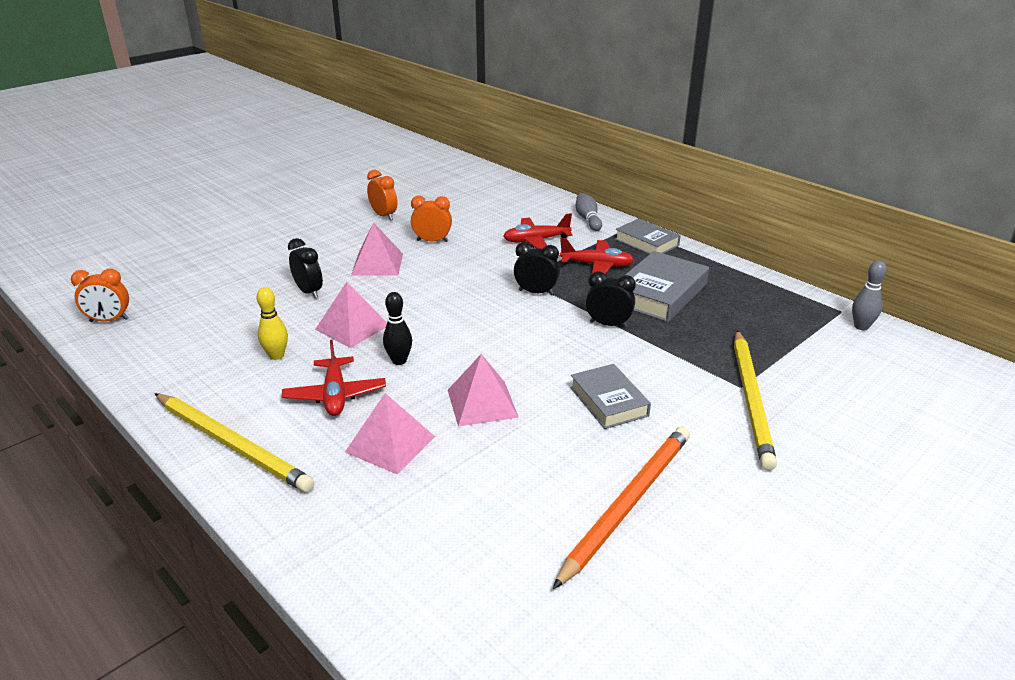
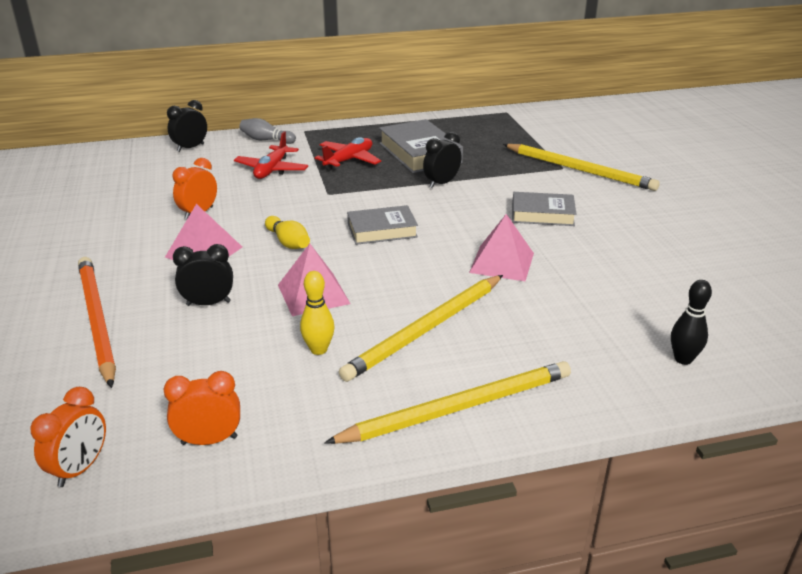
camera: 60 degrees left, 0 degrees up
(335, 395) = (426, 329): red plane -> yellow pencil
(384, 216) = (101, 223): orange clock -> orange clock (209, 440)
(390, 444) = (525, 318): pink pyramid -> none
(399, 361) = (400, 283): black bowling pin -> black bowling pin (683, 359)
(421, 290) = (288, 242): none -> yellow bowling pin
(536, 292) = (359, 195): black clock -> black clock (190, 148)
(628, 503) = (661, 243): orange pencil -> orange pencil (97, 320)
(646, 242) = (338, 133): grey book -> grey book (382, 230)
(861, 326) = (530, 114): grey bowling pin -> none

